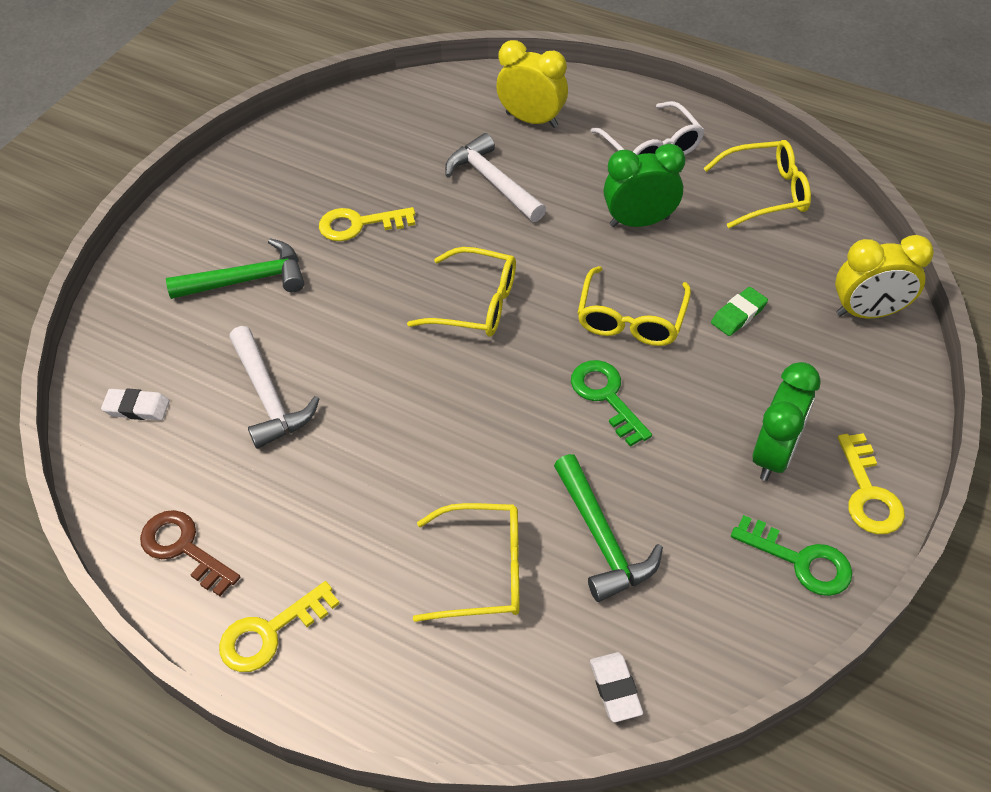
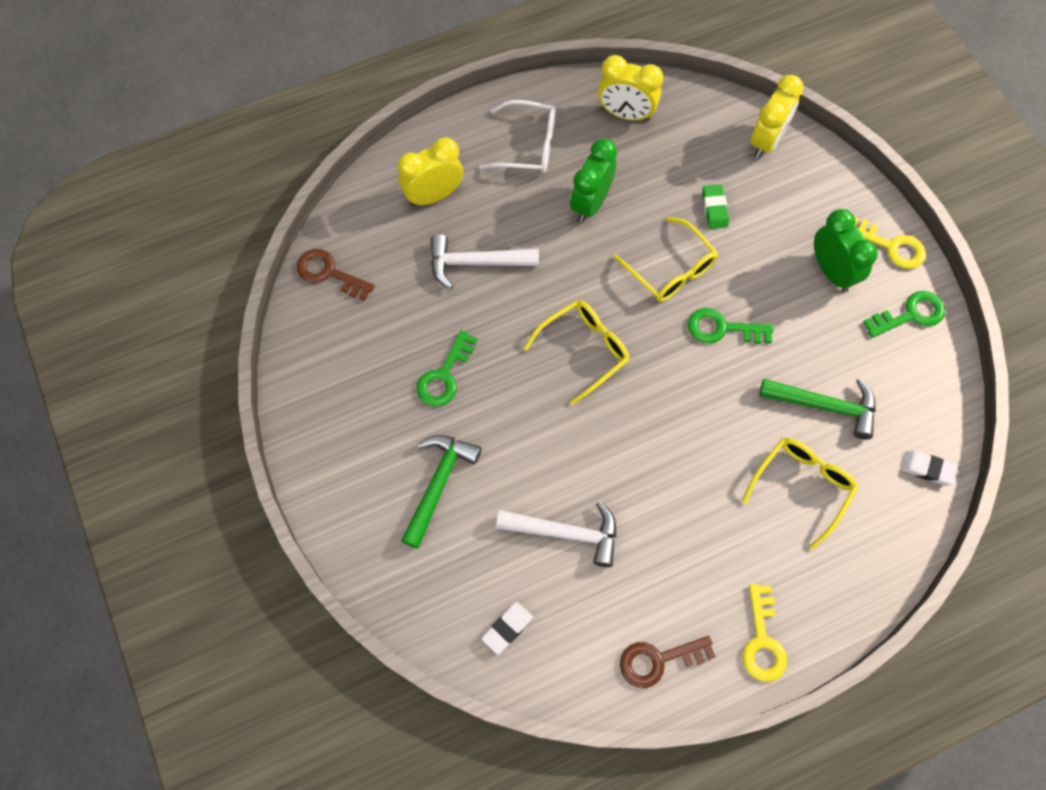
camera: 55 degrees left, 15 degrees up
(359, 224) = (444, 375): yellow key -> green key
(391, 103) = (329, 273): none -> brown key
(766, 192) = (626, 114): yellow glasses -> yellow clock

